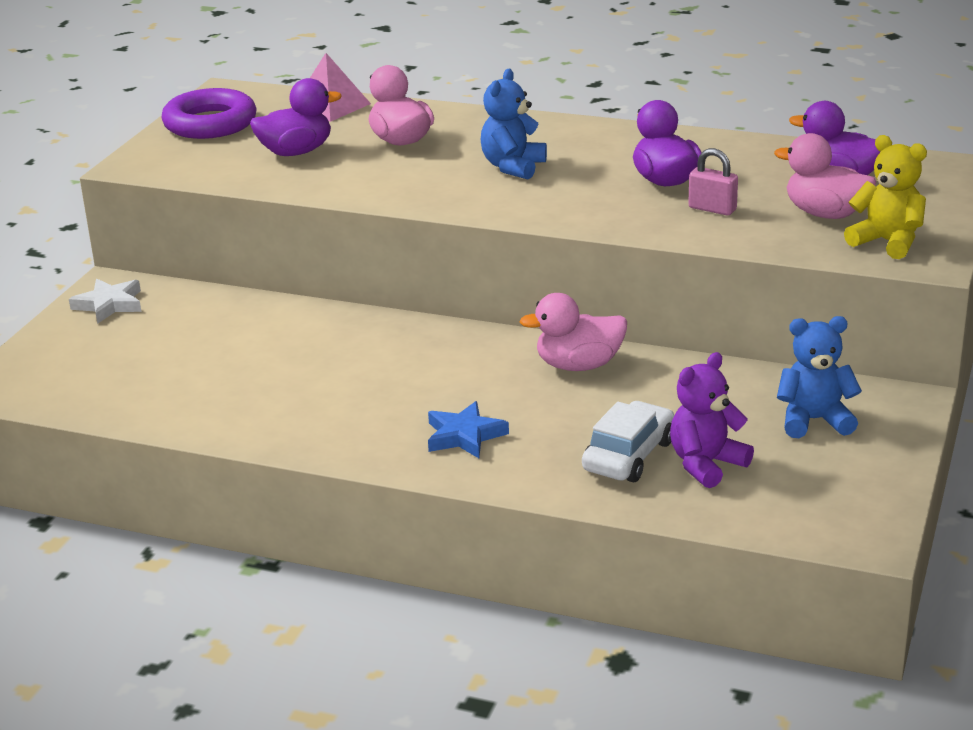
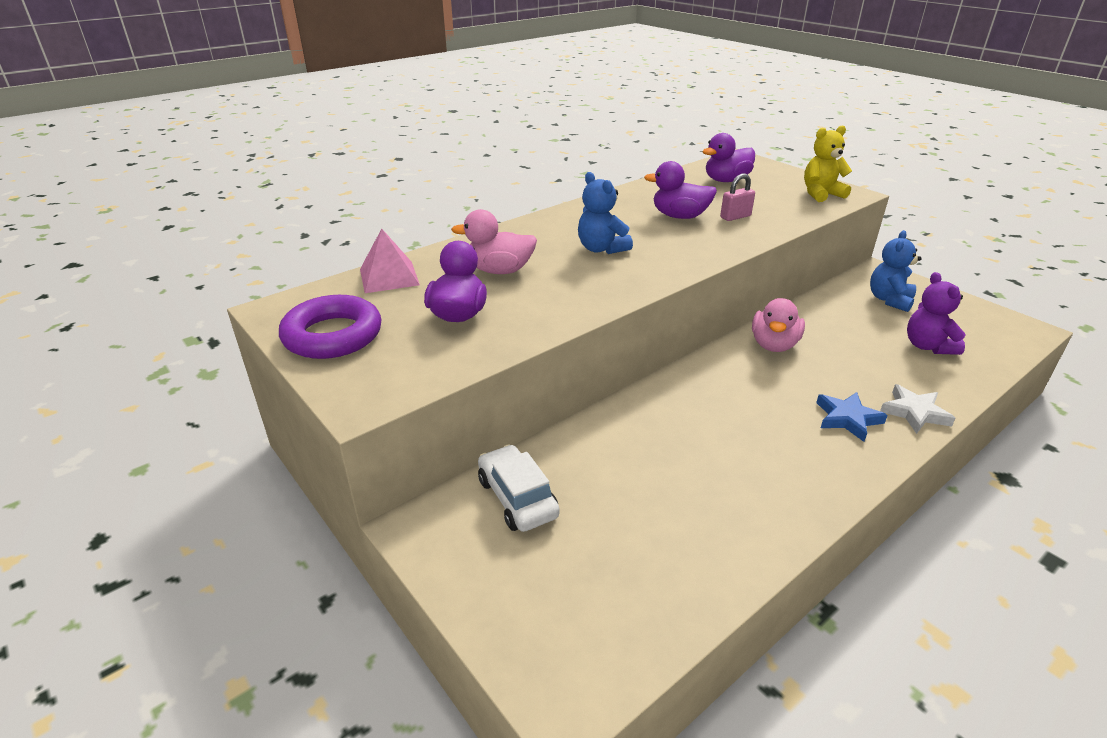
camera: 60 degrees left, 5 degrees up
(109, 304) = (459, 540): white star -> white star (914, 412)
(629, 456) = (905, 367): white car -> white car (517, 498)
(825, 214) = (770, 196): pink duck -> none

